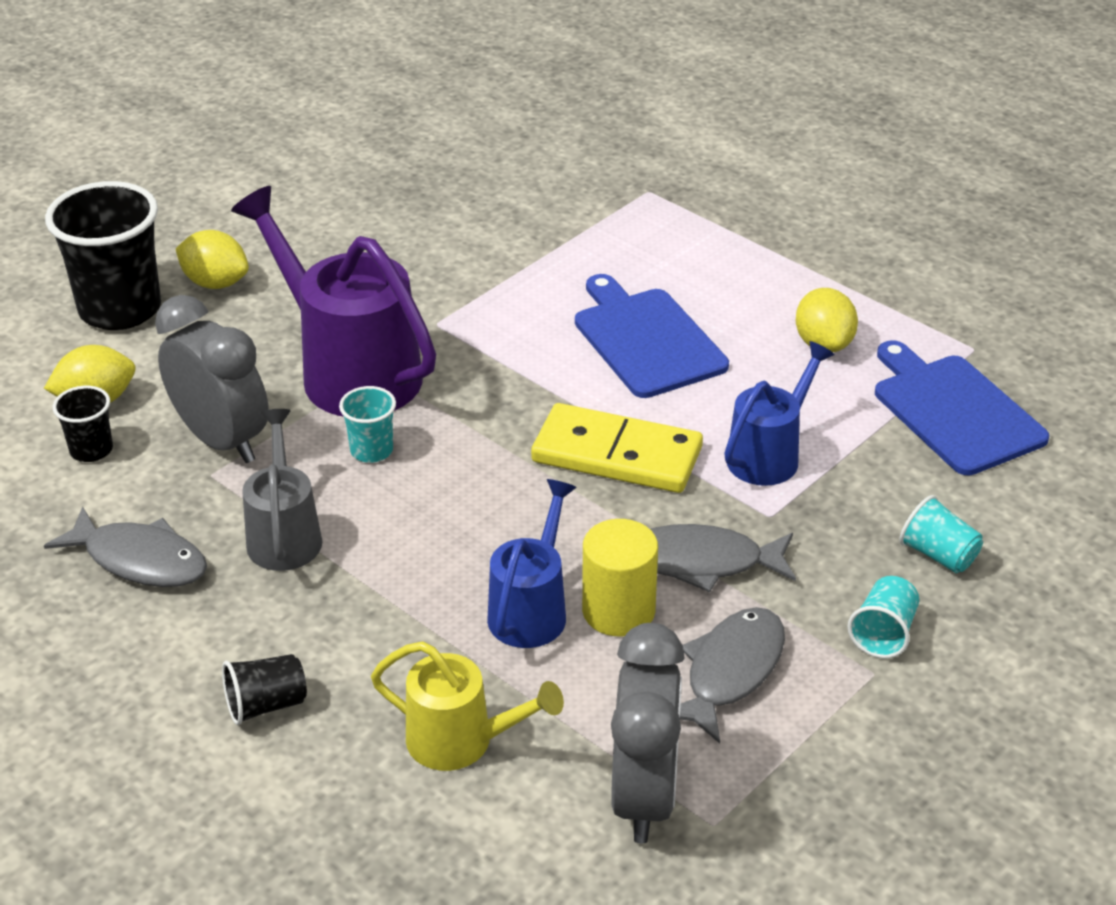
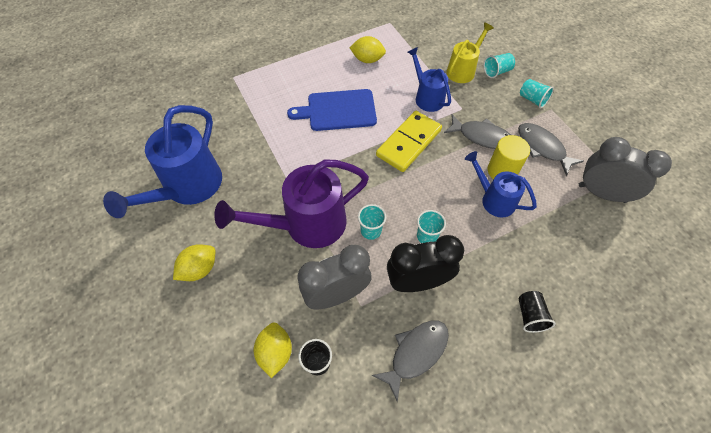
camera: 70 degrees left, 20 degrees up
(120, 309) = (196, 324): black cup -> none
(284, 534) = (417, 282): grey watering can -> black clock
(364, 223) = (187, 188): none -> blue watering can
(391, 527) = (427, 236): none -> turquoise cup
(462, 741) = (564, 244): yellow watering can -> yellow watering can (463, 70)
(702, 562) = (481, 136): grey fish -> grey fish turned 90 degrees counterclockwise
(954, 411) = (422, 40): blue cutting board -> none

